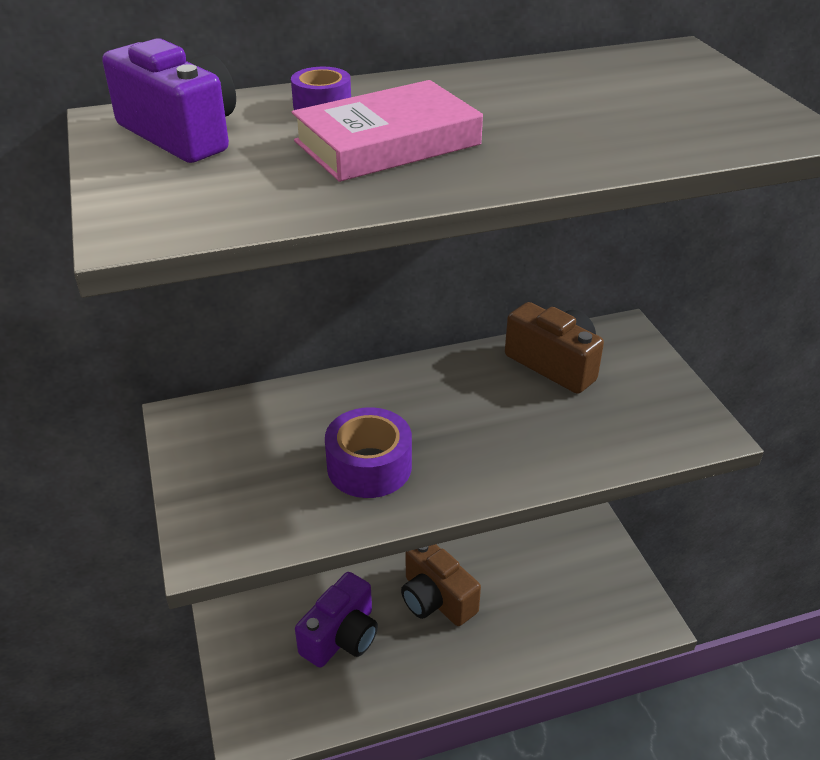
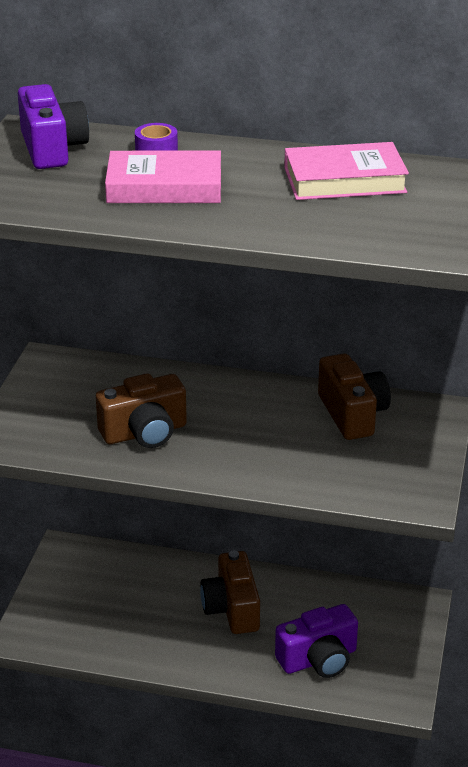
camera: 30 degrees right, 5 degrees down
(341, 636) = (136, 603): purple camera -> purple camera (318, 659)
(369, 466) = (144, 432): purple tape -> brown camera
(578, 86) = (344, 180): none -> pink book

